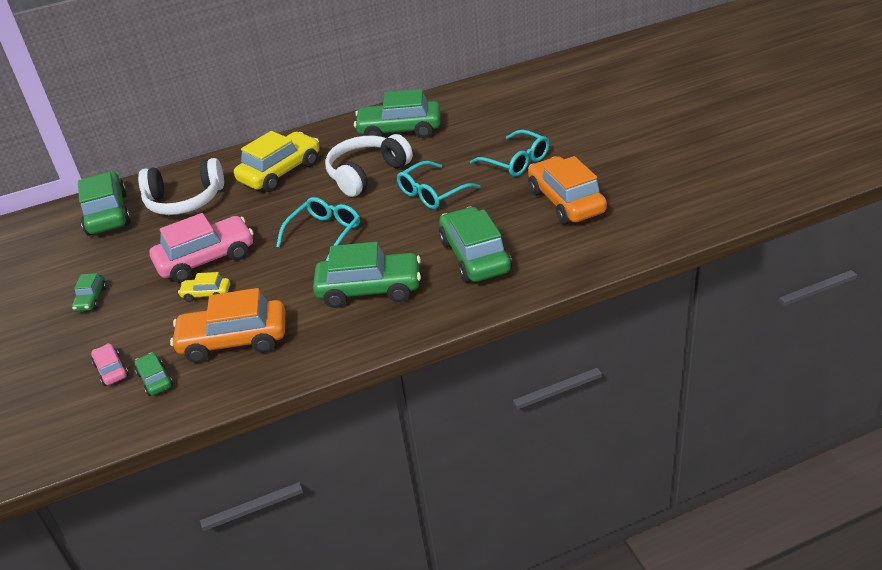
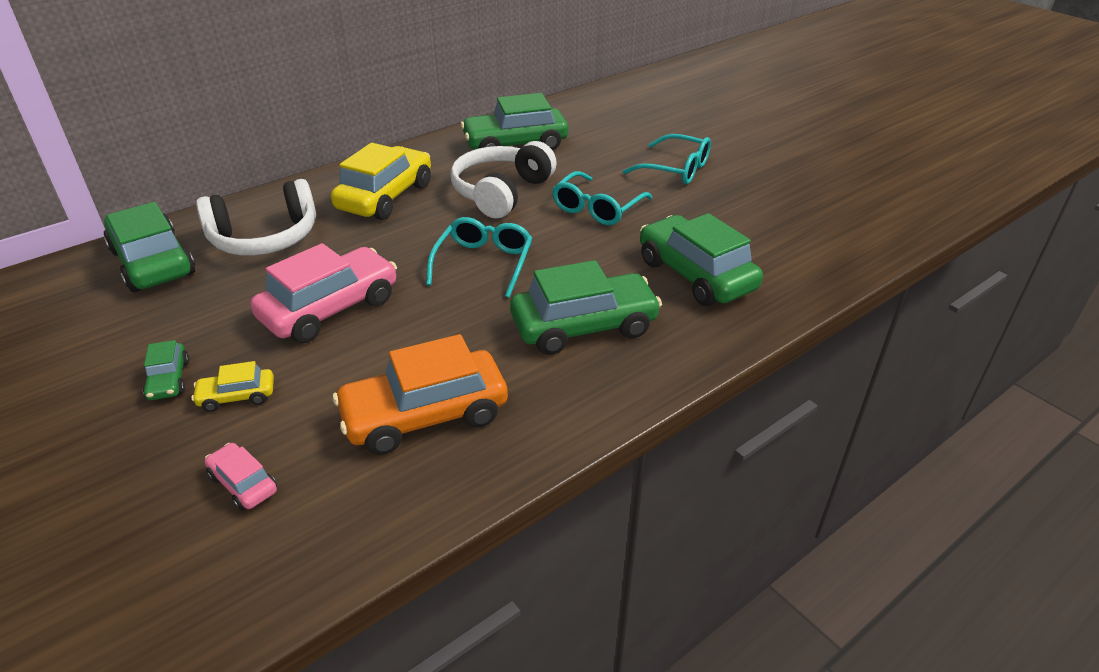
camera: 20 degrees left, 0 degrees up
(155, 379) = (324, 489): green car -> none
(206, 294) = (352, 355): yellow car -> yellow car (237, 396)
(566, 201) = (762, 207): orange car -> none

